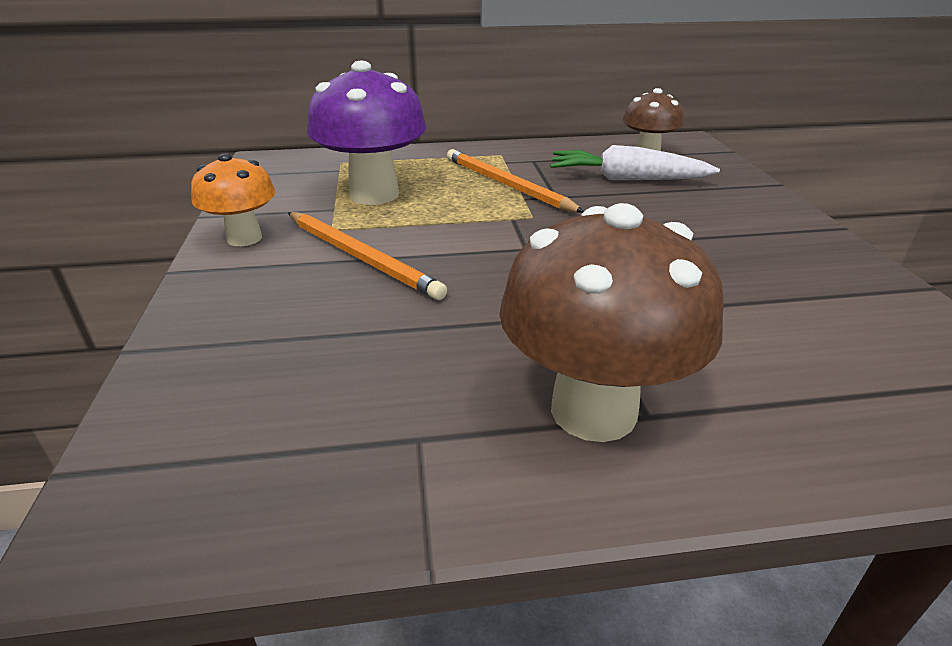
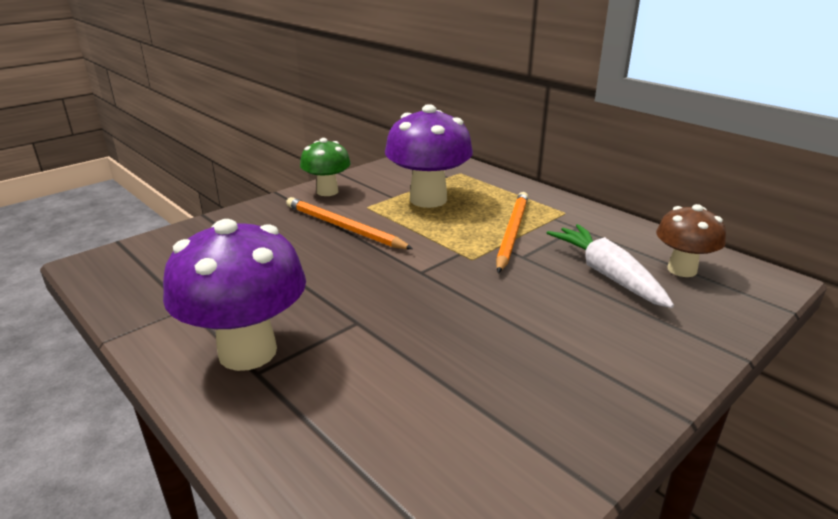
camera: 55 degrees right, 5 degrees down
(244, 238) = (327, 191): orange mushroom -> green mushroom
(361, 257) = (343, 227): orange pencil -> orange pencil turned 120 degrees clockwise
(593, 410) = (247, 352): brown mushroom -> purple mushroom

